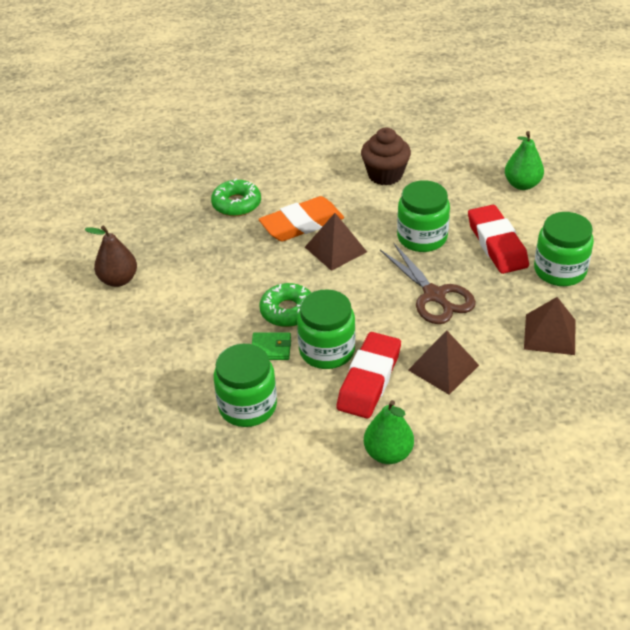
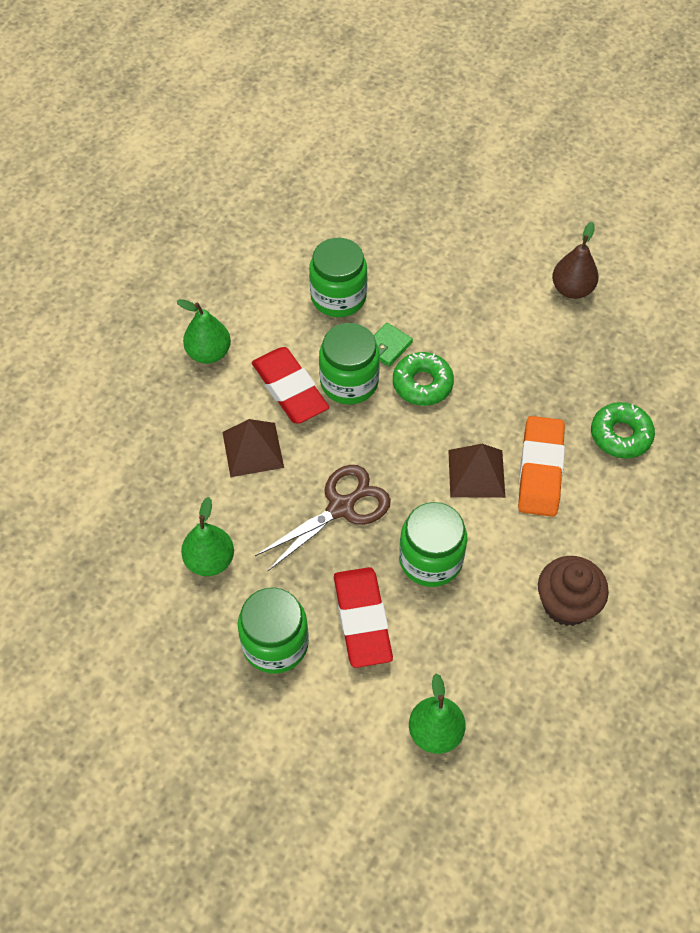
camera: 125 degrees right, 15 degrees up
(434, 295) = (341, 507): brown scissors -> brown scissors turned 135 degrees clockwise
(497, 244) = (362, 620): red eraser -> red eraser turned 60 degrees clockwise
(550, 334) = (210, 560): brown pyramid -> green pear

